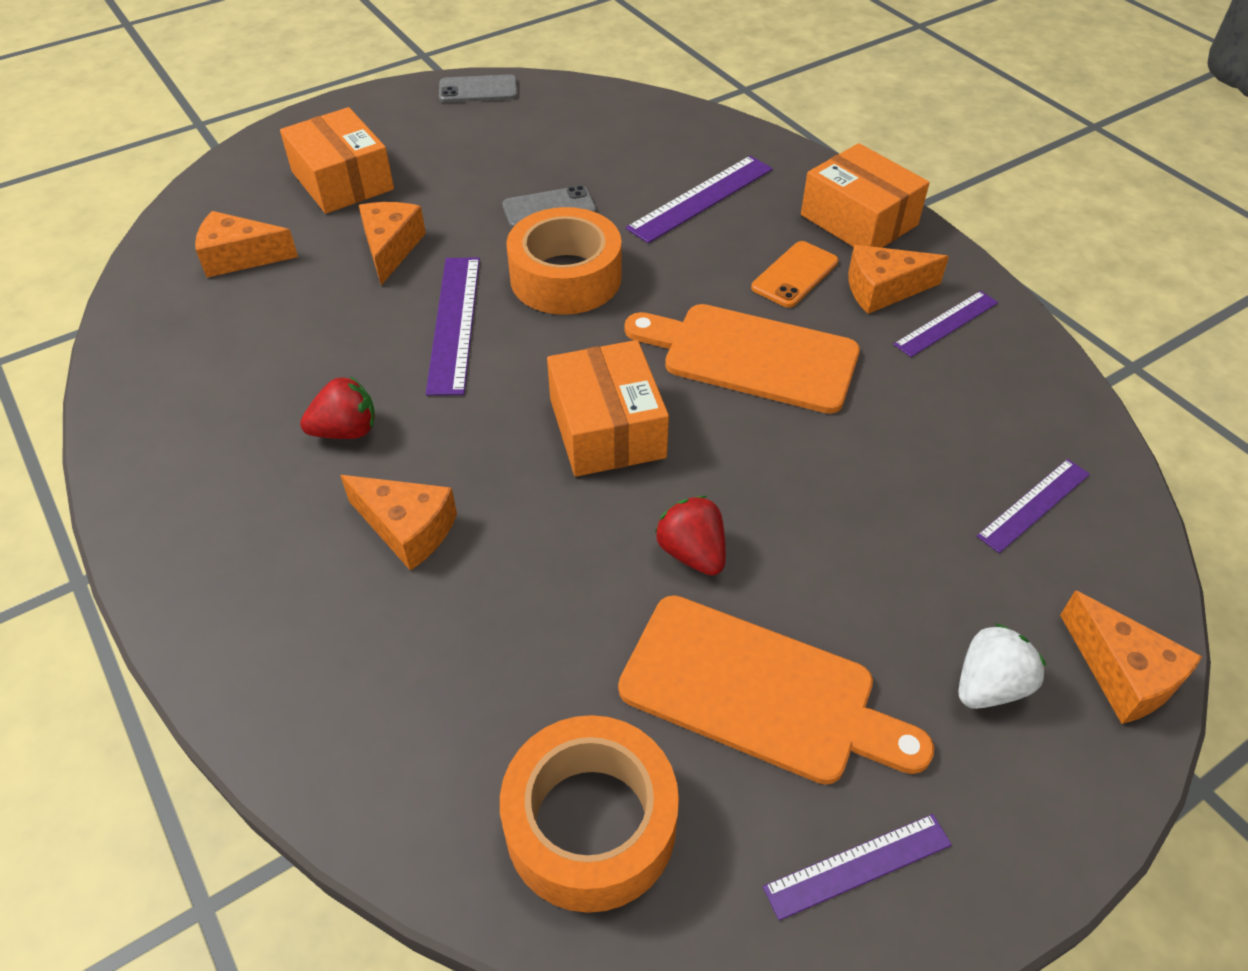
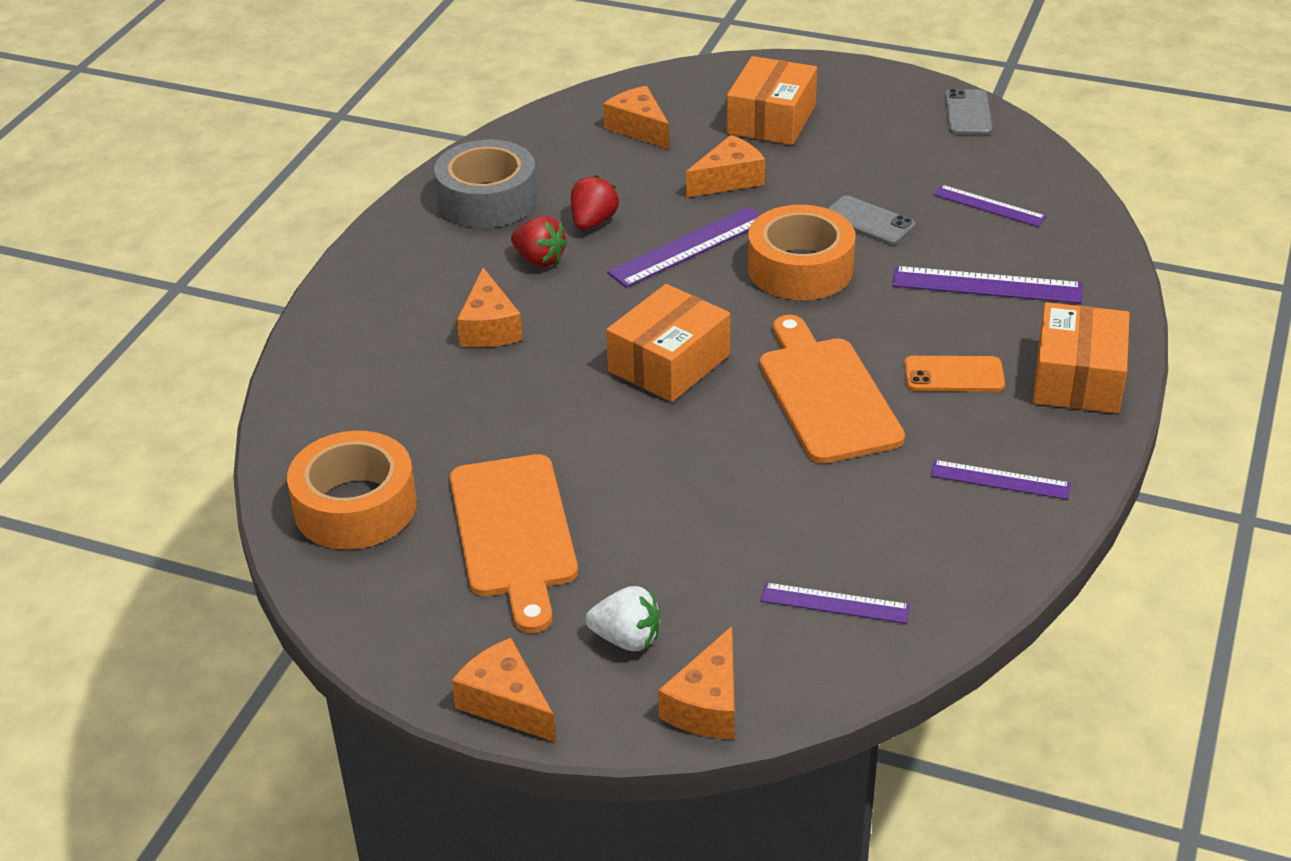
camera: 55 degrees right, 10 degrees down
(199, 415) = (487, 199): none -> grey tape
(478, 90) = (968, 113): grey phone -> grey phone turned 45 degrees clockwise
(692, 553) = (598, 453): red strawberry -> red strawberry (593, 222)
(858, 866) = (426, 628): purple ruler -> purple ruler (989, 206)
(883, 289) = (998, 429): orange cheese -> orange cheese (506, 703)

